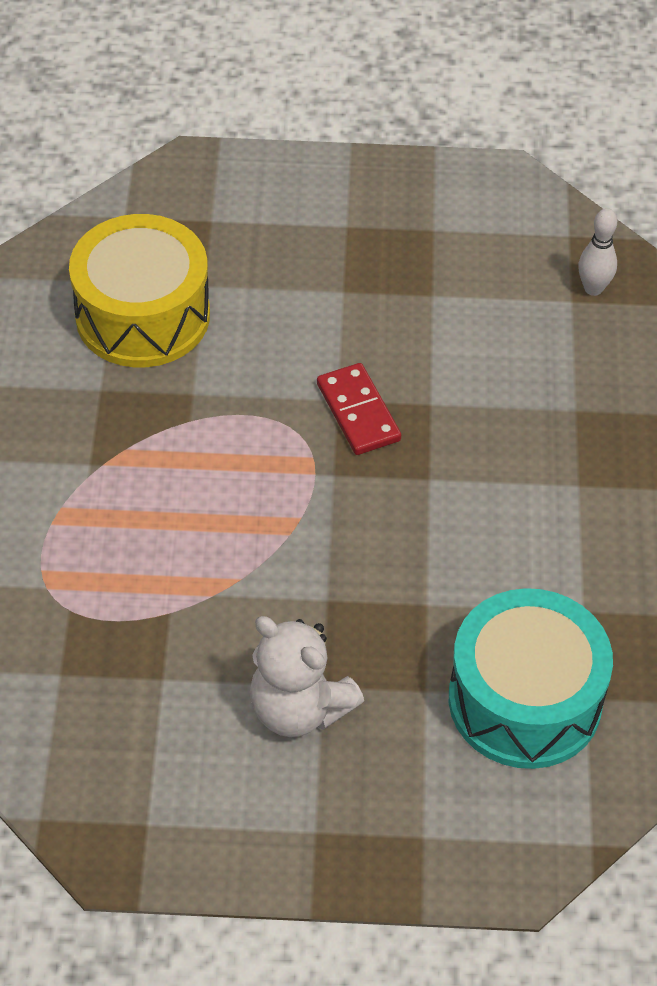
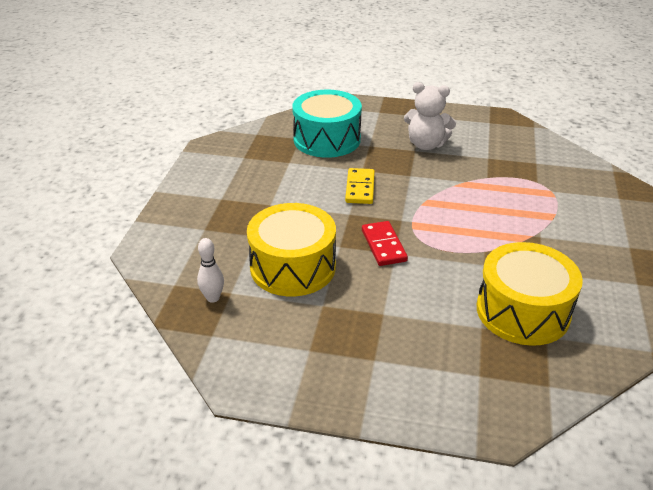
camera: 170 degrees left, 15 degrees down
(299, 708) = (426, 145): white teddy bear -> white teddy bear turned 150 degrees clockwise
(421, 547) = (360, 188): none -> yellow domino
(495, 354) = (293, 267): none -> yellow drum

